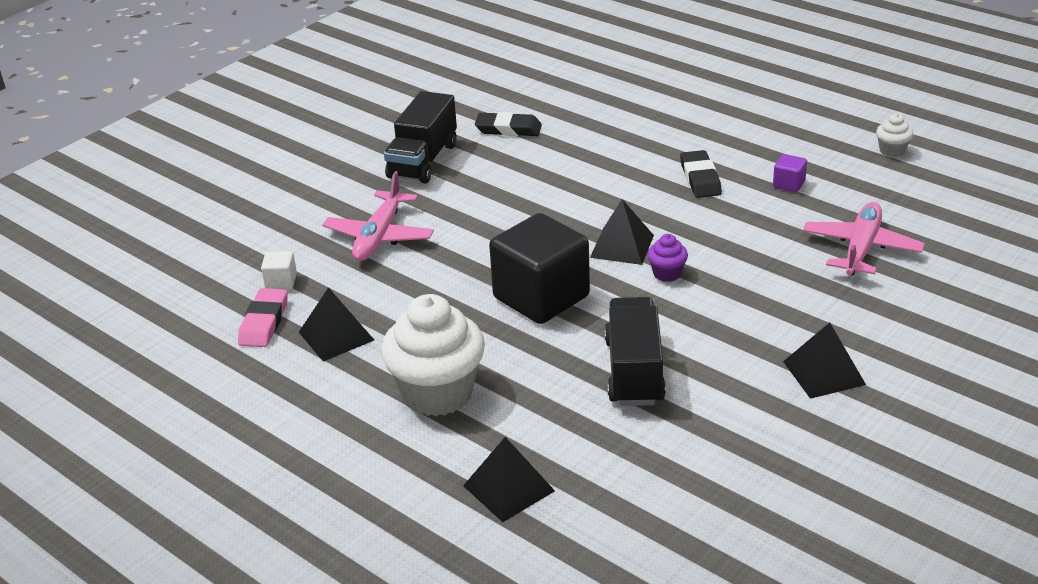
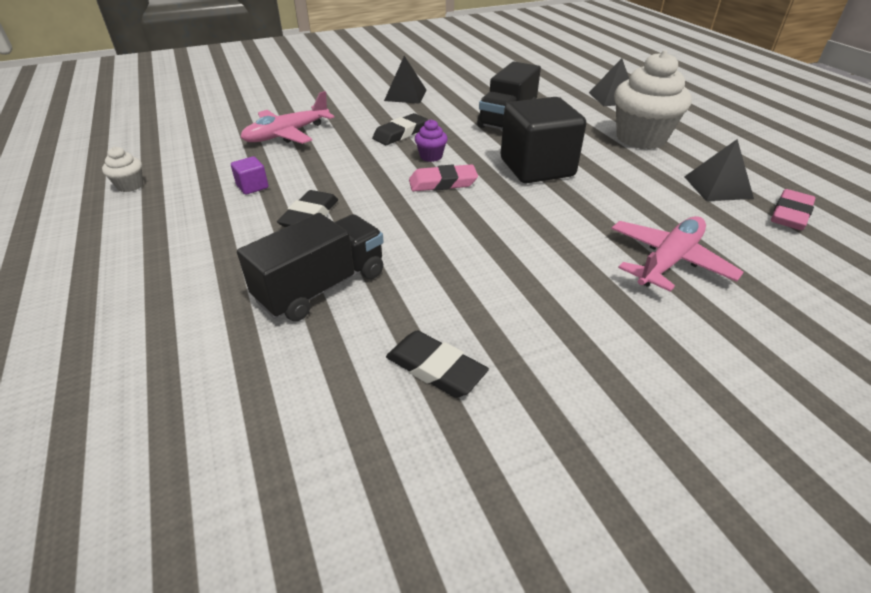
camera: 155 degrees left, 5 degrees up
(281, 282) = (781, 246): white cube -> none
(423, 161) = (586, 355): black truck -> black truck (322, 287)
(622, 246) = (443, 183): black pyramid -> pink eraser
(739, 295) = (400, 133): none -> black eraser

